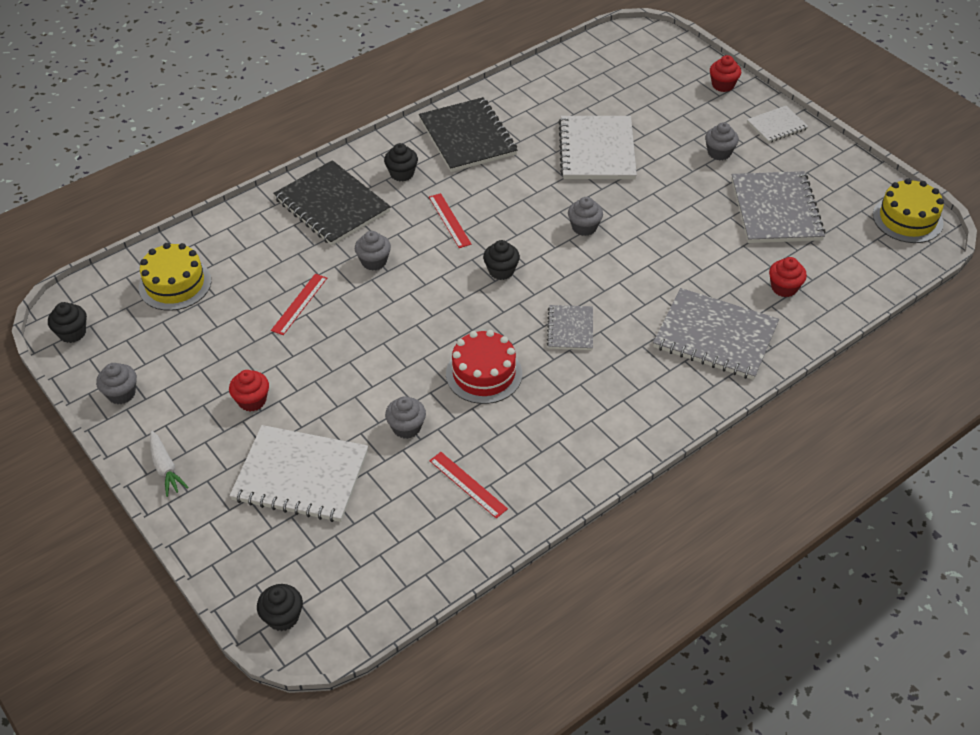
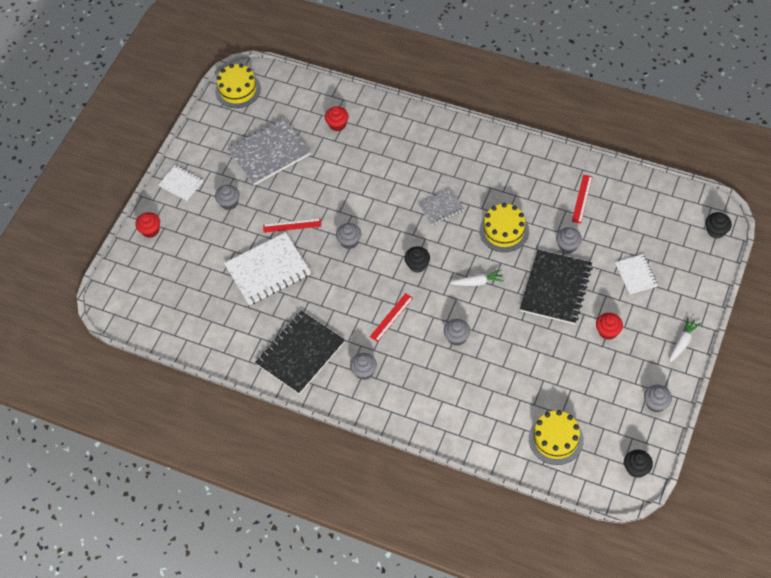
camera: 115 degrees left, 10 degrees up
(299, 304) = (520, 356): red ruler -> red ruler (292, 225)
(301, 476) = (636, 275): white notebook -> white notebook, size x0.54
(332, 205) = (423, 394): black notebook -> black notebook (556, 288)
(402, 173) = (364, 371): black cupcake -> grey cupcake
(430, 313) = (477, 282): none -> white carrot
(484, 374) = (504, 231): red cake -> yellow cake
(715, 336) = (399, 140): grey notebook -> none

